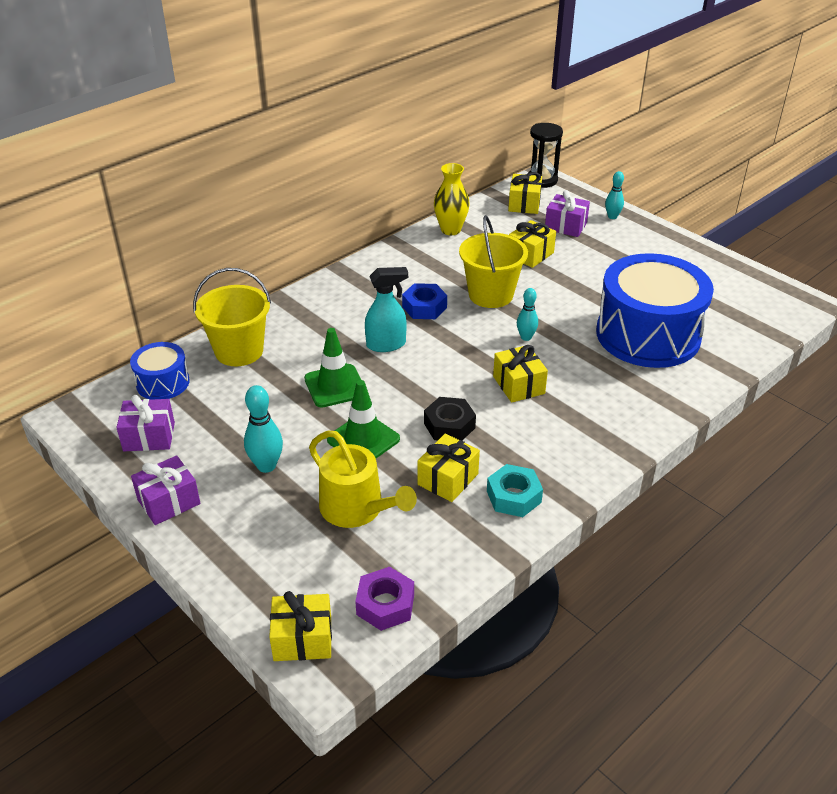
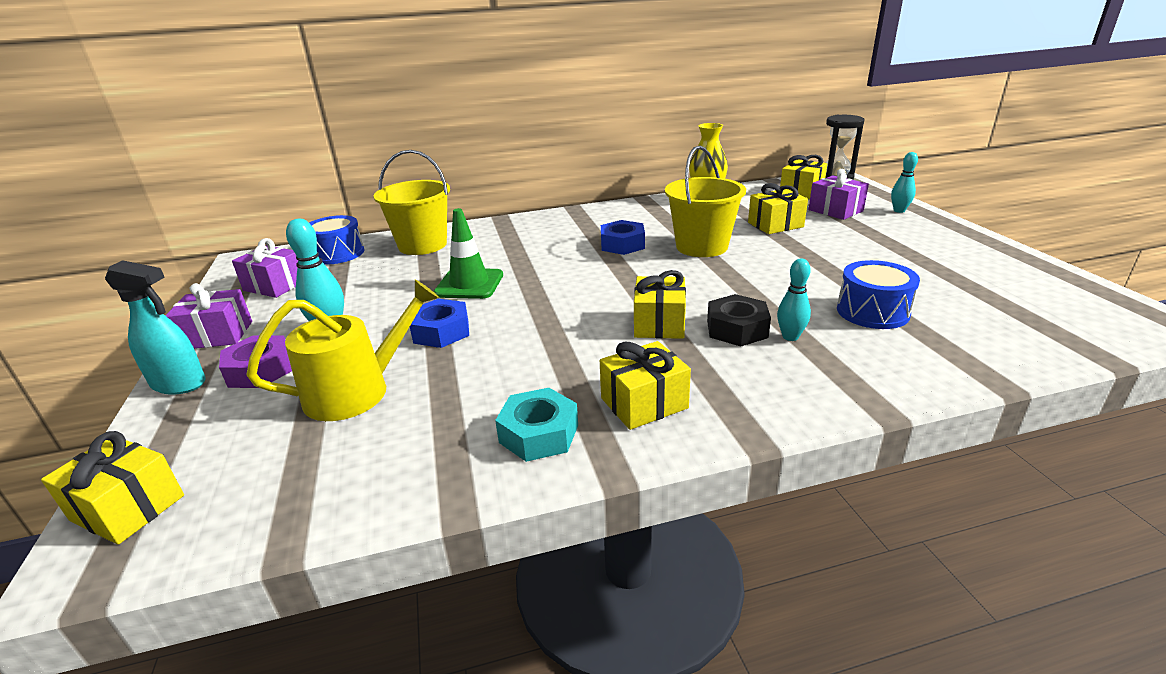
camera: 30 degrees right, 10 degrees down
(357, 509) = (357, 391): yellow watering can -> yellow watering can turned 105 degrees counterclockwise
(363, 439) = (441, 331): green traffic cone -> blue nut
(385, 604) = (253, 505): purple nut -> purple nut (260, 370)
(386, 344) = (554, 264): turquoise spray bottle -> turquoise spray bottle (179, 384)
(448, 479) = (483, 391): yellow gift -> yellow gift (644, 403)
(449, 425) = (541, 341): black nut -> black nut (736, 329)
(526, 337) = (708, 285): turquoise bowling pin -> turquoise bowling pin (790, 337)
(648, 335) = (872, 312): blue drum -> blue drum, size x0.48

